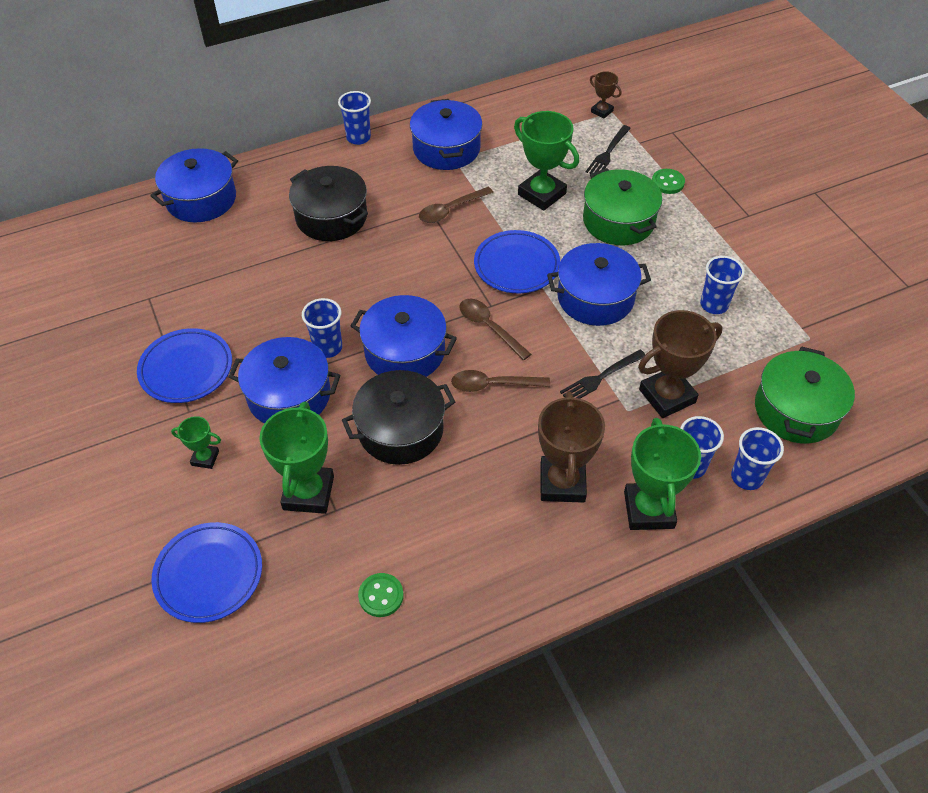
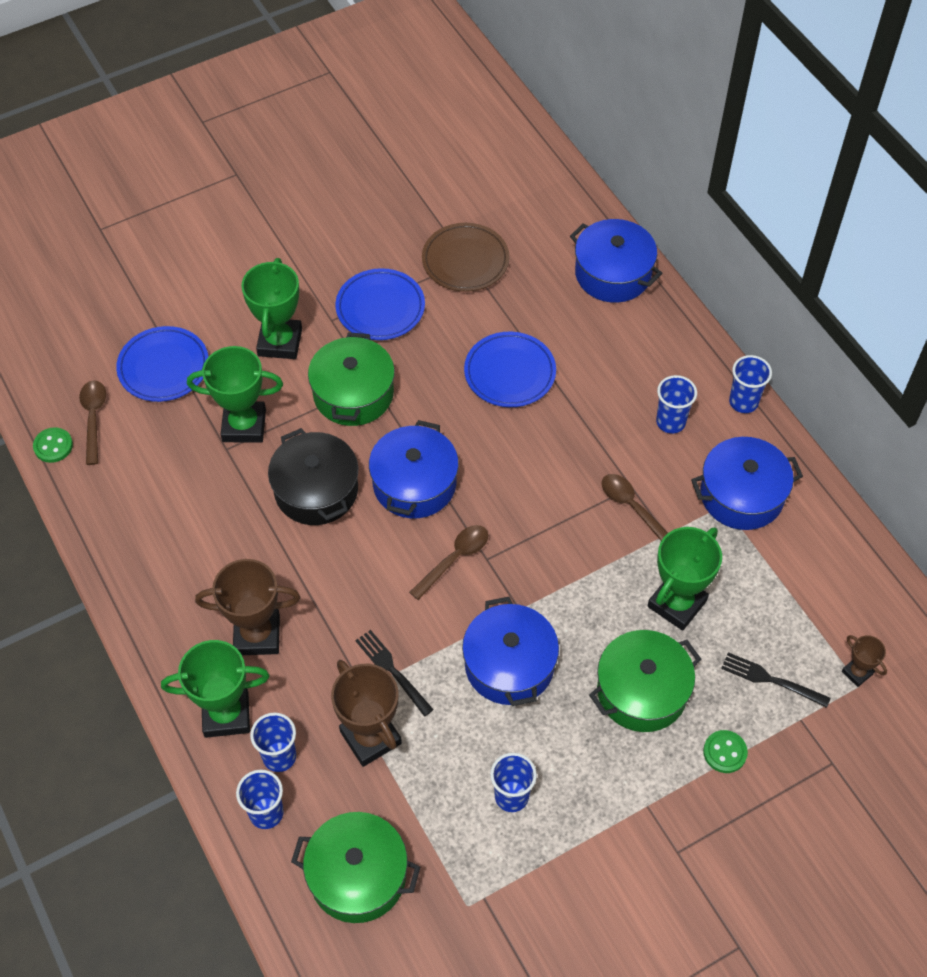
camera: 85 degrees right, 5 degrees up
(149, 299) = (465, 261): none -> brown plate
(205, 458) = (280, 342): green trophy -> green trophy, size x1.97
(289, 395) = (353, 394): blue pot -> green pot
(328, 347) = (415, 416): blue cup -> blue cup (670, 422)
(331, 217) = (603, 394): black pot -> none
(381, 596) = (140, 494): green button -> green button (53, 446)
(493, 385) = (376, 567): brown spoon -> brown spoon (93, 418)
(516, 265) = (551, 581): blue plate -> blue plate (510, 373)
(602, 111) = (857, 672): brown trophy -> brown trophy turned 75 degrees counterclockwise

